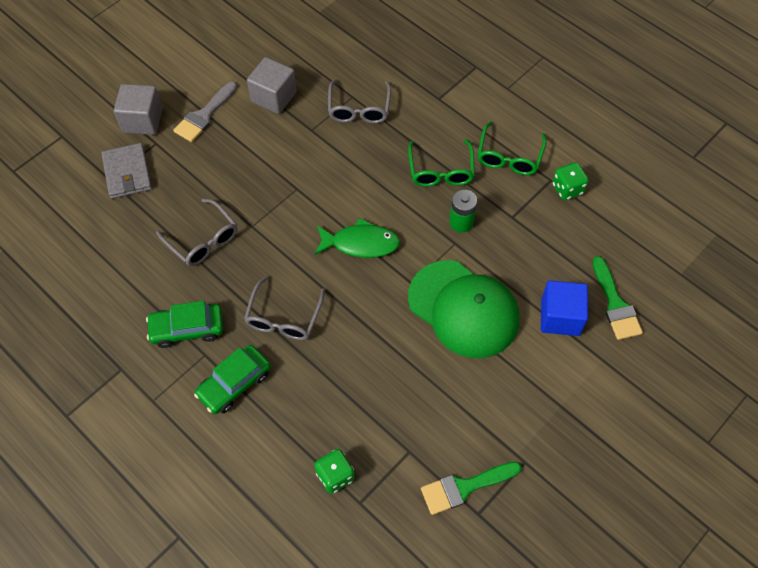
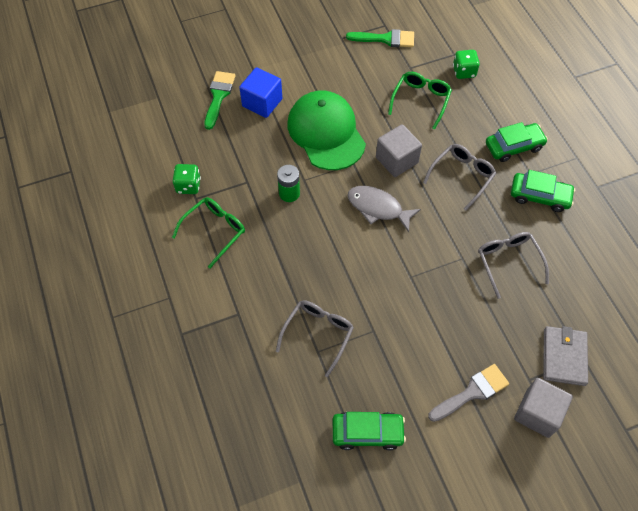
camera: 155 degrees left, 0 degrees up
(273, 97) = (395, 384): grey cube -> grey cube (396, 160)
(282, 57) = (367, 432): none -> green car
(361, 243) = (378, 208): green fish -> grey fish
(441, 171) = (279, 242): green glasses -> green glasses (420, 101)

